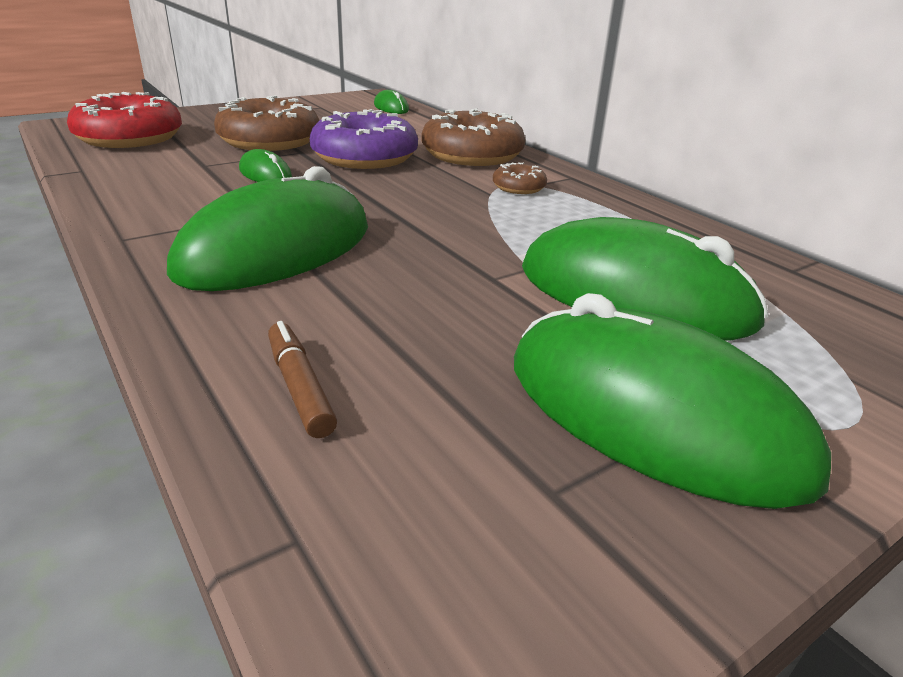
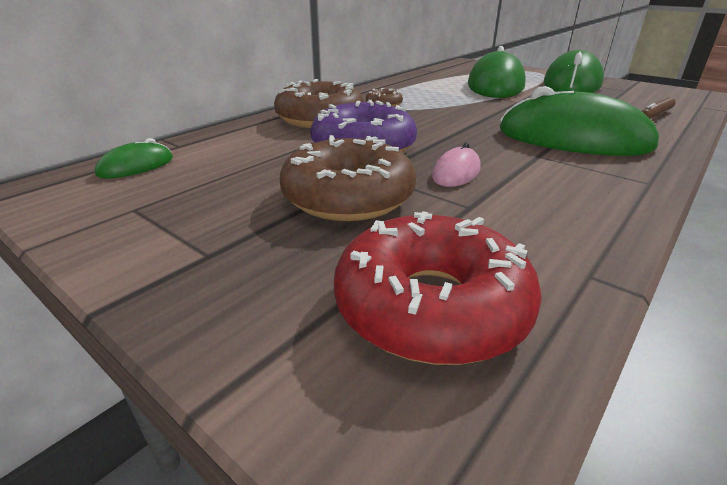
camera: 105 degrees left, 0 degrees up
(265, 174) = (456, 172): green mouse -> pink mouse

